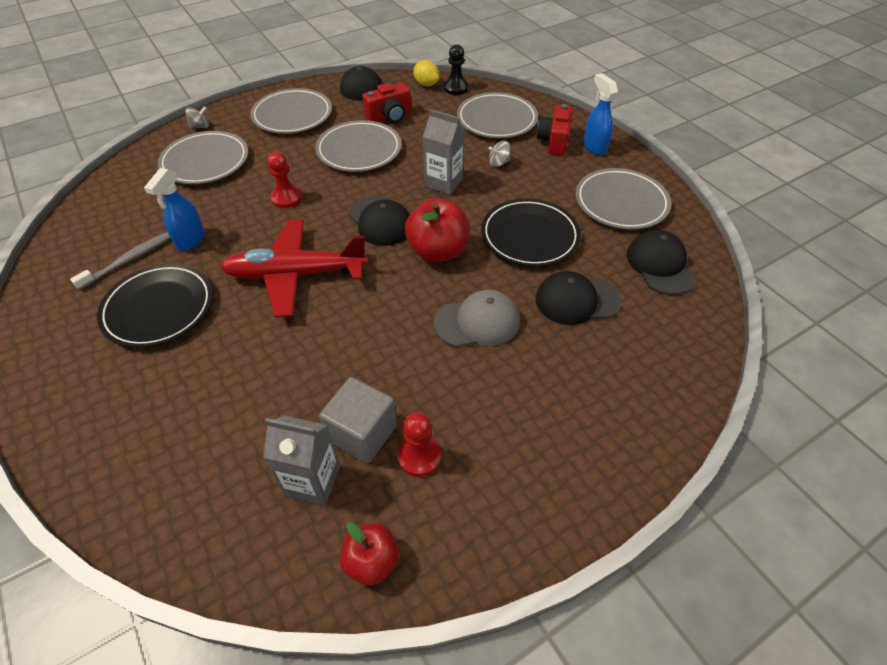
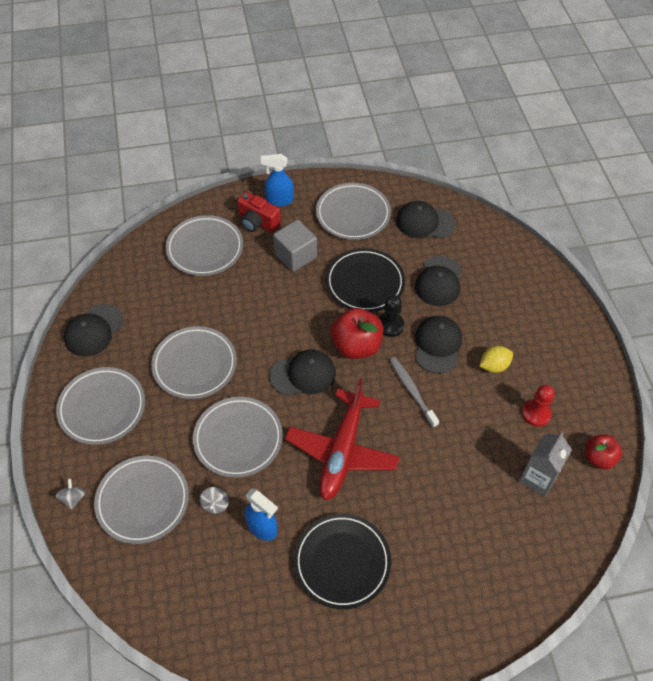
camera: 70 degrees left, 5 degrees up
(128, 260) = (268, 584): grey toothbrush -> grey toothbrush (412, 391)
(286, 198) = (238, 439): red pawn -> grey plate
(362, 433) = (509, 441): grey cube -> grey cube (295, 255)
(389, 116) = (153, 326): red camera -> none
(426, 84) = (114, 281): yellow lemon -> yellow lemon (494, 366)
(443, 182) = (274, 316): grey carton -> none
(455, 88) = (135, 260): black pawn -> black pawn (390, 325)
(477, 322) = (437, 345): grey cap -> black cap
(498, 163) = (267, 269): grey spinning top -> grey spinning top (215, 504)

